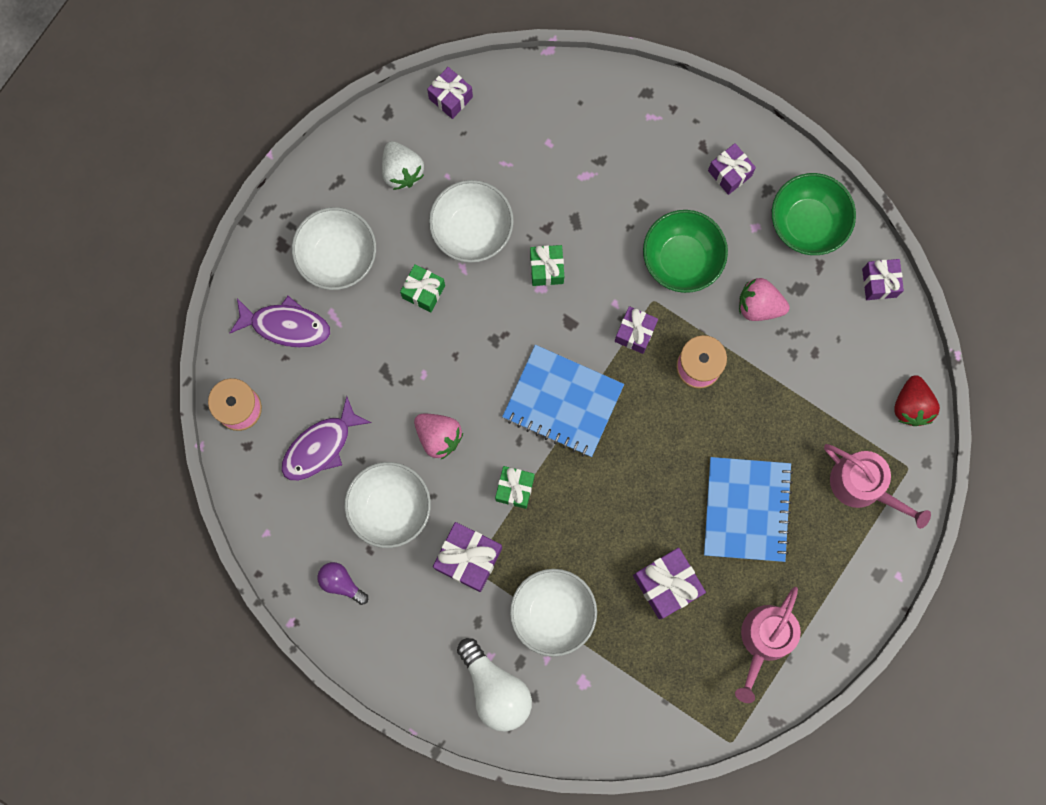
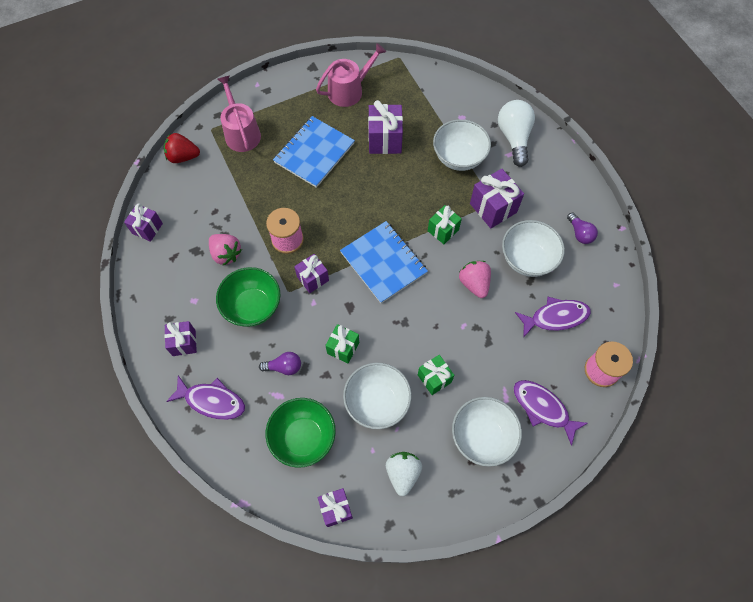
camera: 150 degrees left, 15 degrees down
(599, 210) = (284, 367): none -> purple light bulb
(652, 130) = (212, 401): none -> purple fish
(808, 222) = (160, 285): green bowl -> green bowl (303, 437)
(912, 405) = (183, 157): red strawberry -> red strawberry turned 120 degrees counterclockwise

